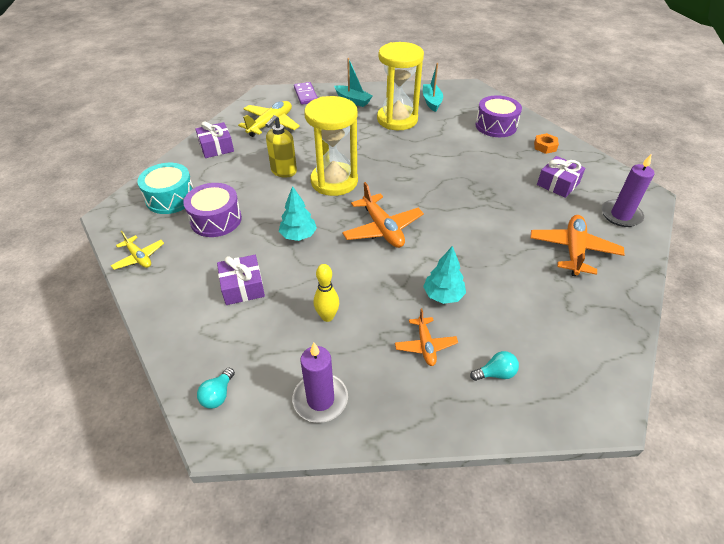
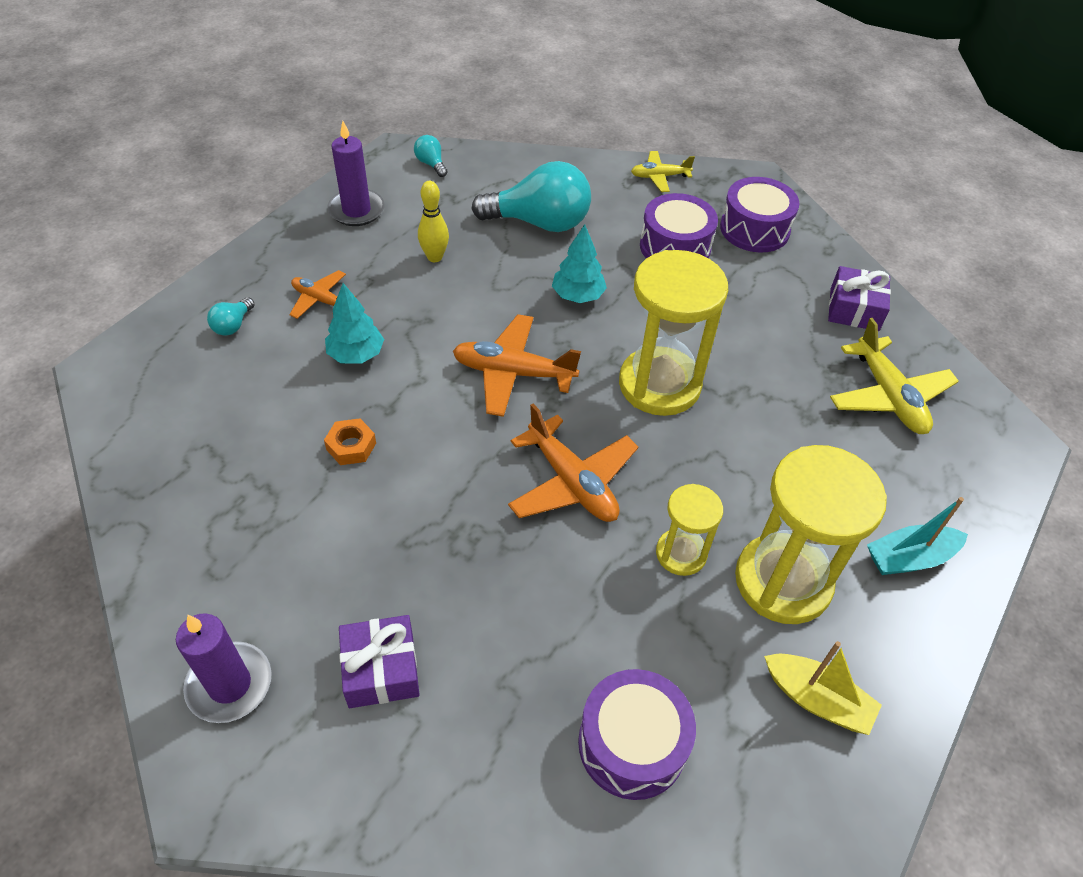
camera: 125 degrees right, 5 degrees up
(170, 198) = (754, 229): turquoise drum -> purple drum
(243, 287) = (540, 223): purple gift -> turquoise light bulb
(283, 171) = (731, 346): yellow soap dispenser -> none
(305, 95) = (978, 497): purple domino -> none
(416, 142) = (681, 553): none -> yellow hourglass
(431, 102) = (817, 699): turquoise boat -> yellow boat
(545, 146) = (489, 767): orange nut -> orange nut (351, 446)
(573, 250) = (258, 540): orange plane -> orange plane (572, 482)

